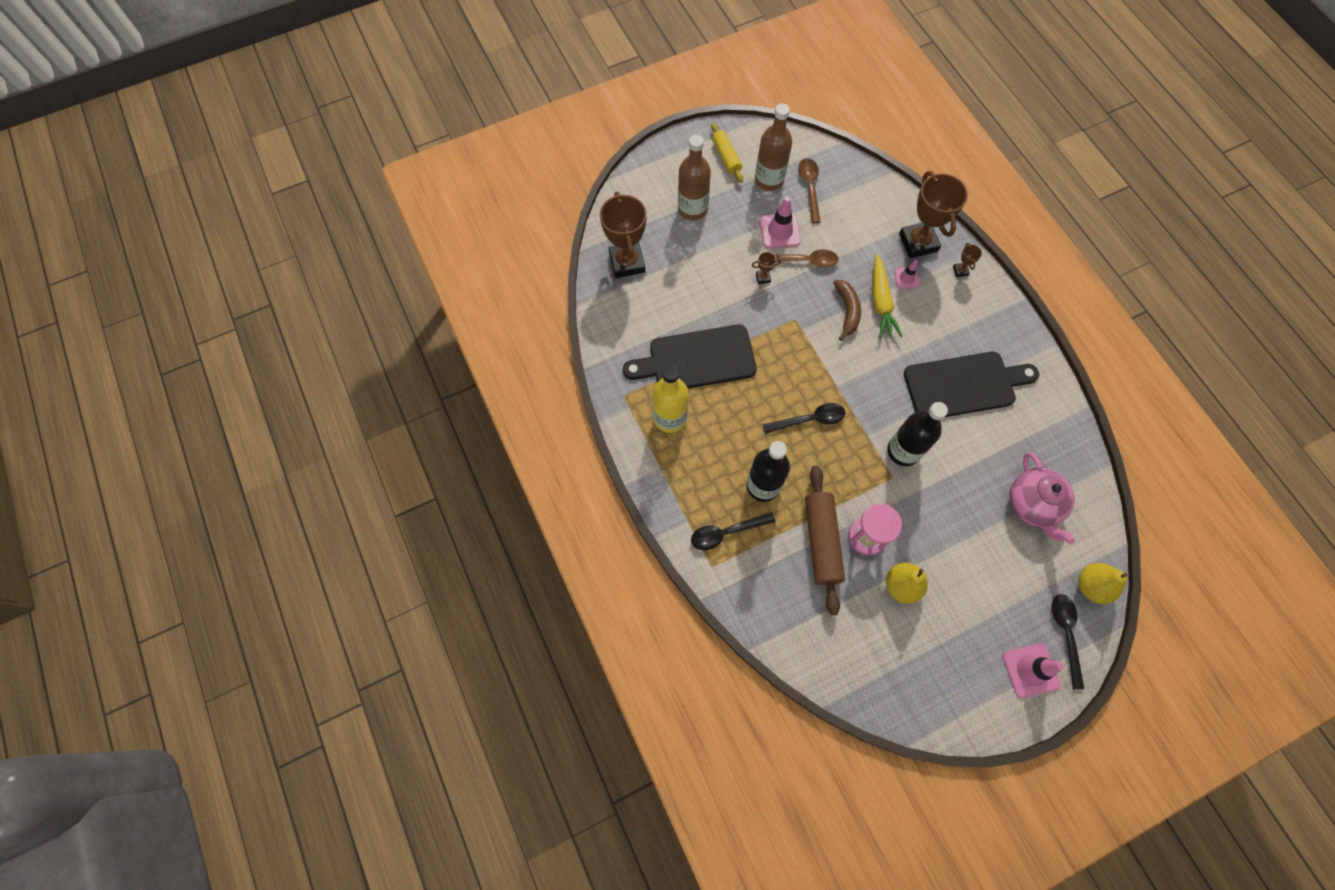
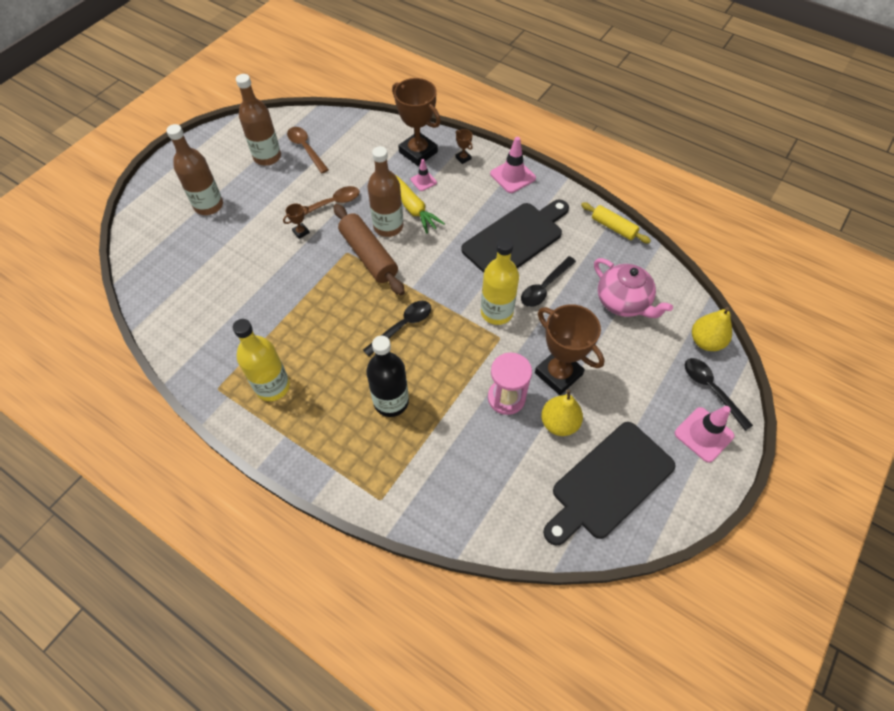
camera: 30 degrees left, 10 degrees down
(627, 262) = (166, 274): brown trophy -> brown trophy (558, 374)
(696, 359) = (273, 324): black cutting board -> black cutting board (609, 482)
(725, 533) = (378, 461): black spoon -> black spoon (544, 287)
(726, 157) = (220, 154): yellow rolling pin -> yellow rolling pin (613, 227)
(780, 231) = (297, 191): pink traffic cone -> pink traffic cone (512, 176)
(822, 541) = (470, 422): brown rolling pin -> brown rolling pin (369, 255)
(847, 311) = (388, 226): brown banana -> brown bottle
(903, 451) = (496, 312): black bottle -> yellow bottle

